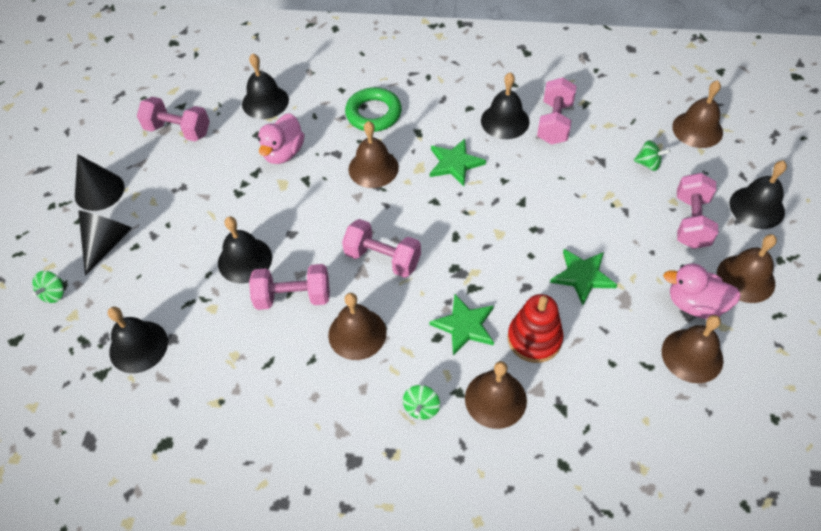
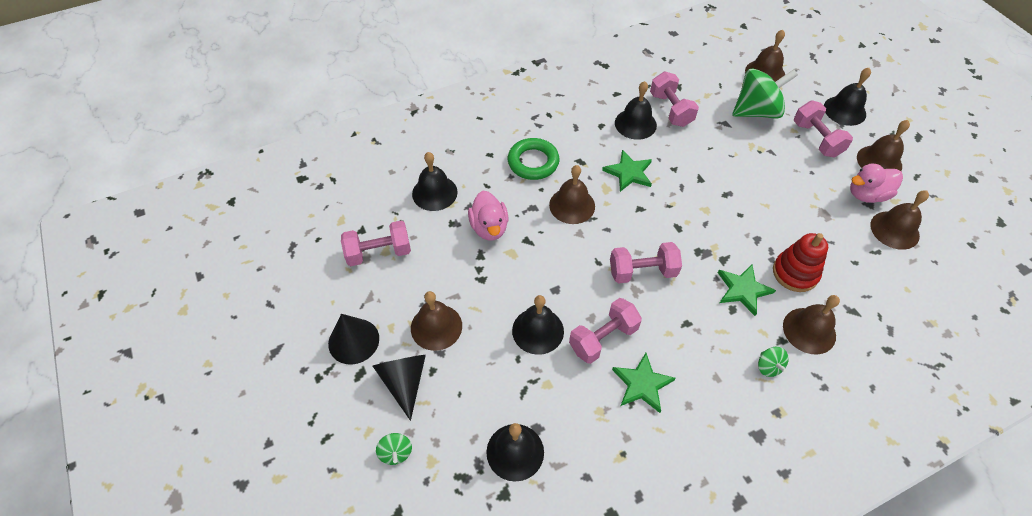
camera: 35 degrees left, 0 degrees up
(357, 333) = (675, 339): brown bell -> brown bell (436, 327)
(582, 276) = (785, 212): green star -> green star (642, 384)
(648, 164) = (756, 111): green spinning top -> green spinning top, size x2.26

